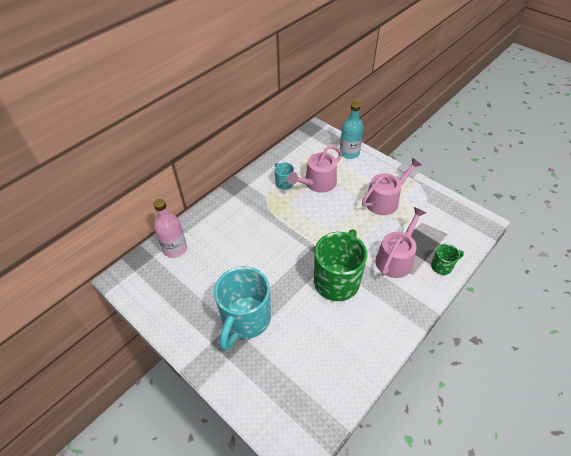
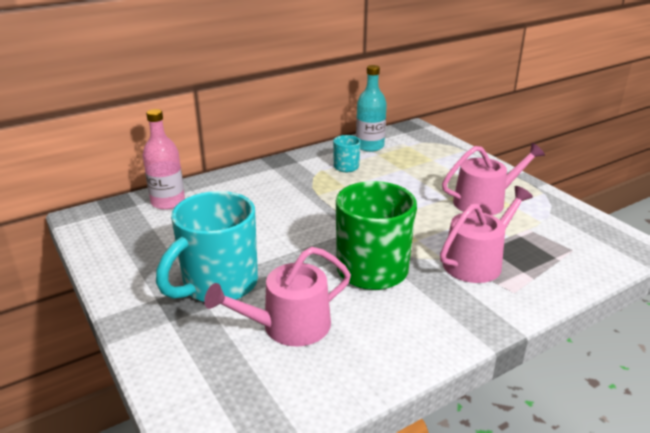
camera: 15 degrees right, 20 degrees down
(317, 183) = (392, 173): pink watering can -> pink watering can (288, 326)
(349, 153) = (450, 152): turquoise bottle -> turquoise bottle (370, 146)
(442, 266) = (551, 282): green mug -> none

